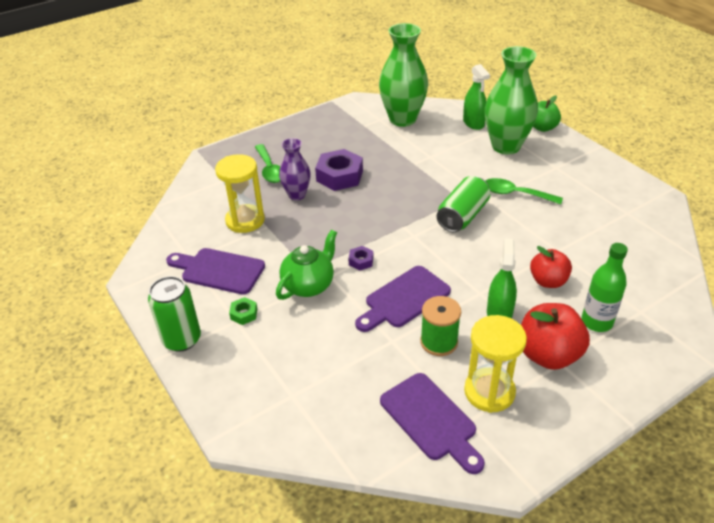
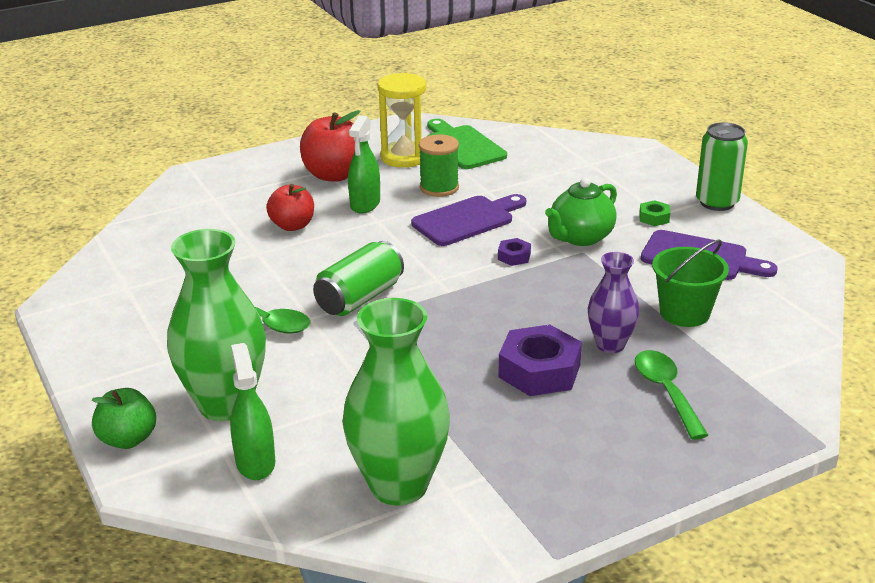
camera: 175 degrees left, 10 degrees down
(245, 220) = (684, 313): yellow hourglass -> green bucket
(431, 420) = (463, 146): purple cutting board -> green cutting board
(596, 322) = (267, 193): green bottle -> none

